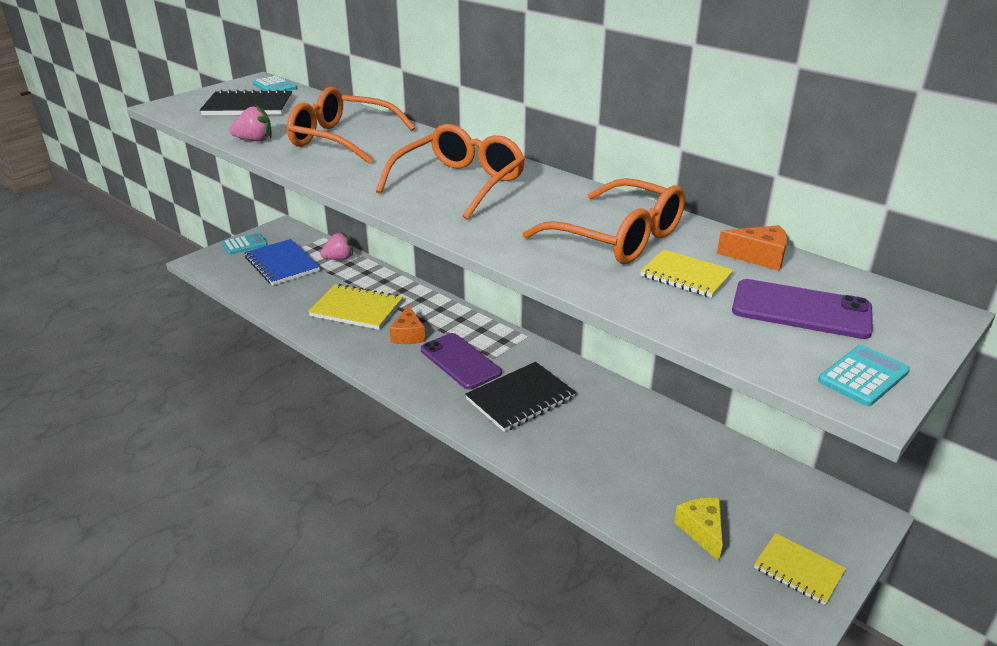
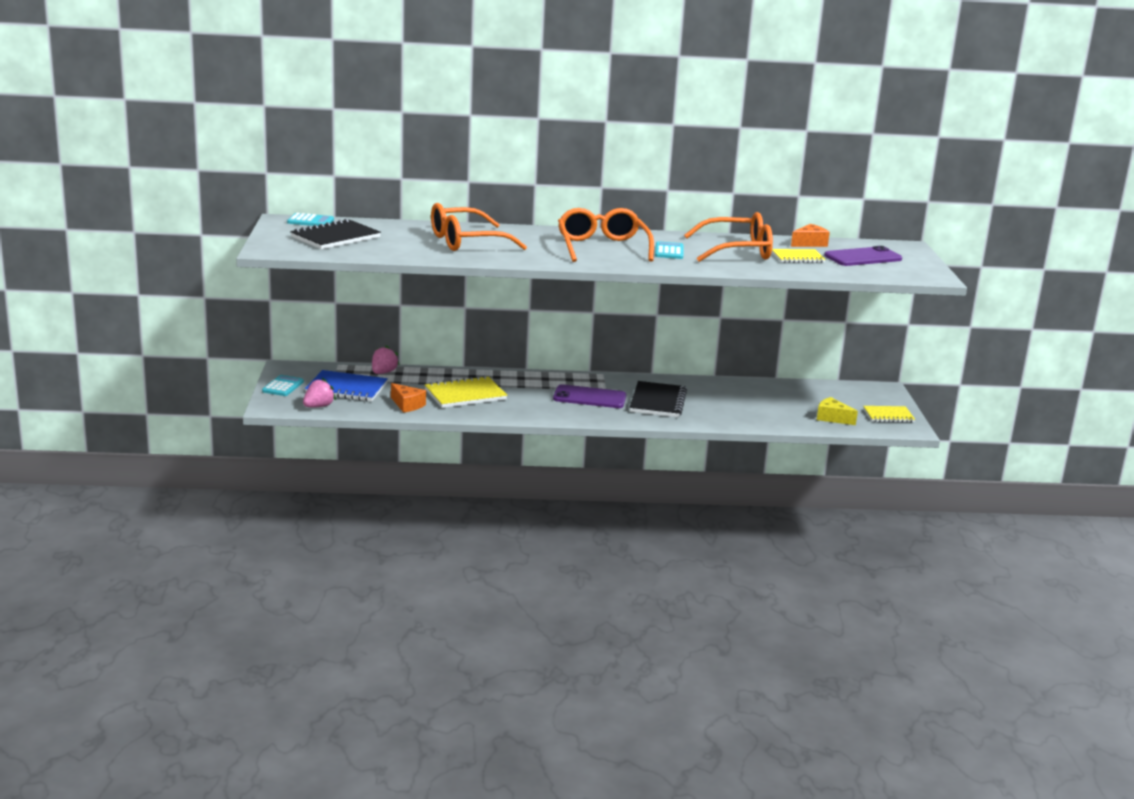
camera: 45 degrees left, 10 degrees down
(254, 140) = (410, 254): pink strawberry -> pink strawberry (318, 406)
(408, 335) = (530, 396): orange cheese -> orange cheese (407, 405)
(863, 376) = (922, 271): turquoise calculator -> turquoise calculator (669, 251)

